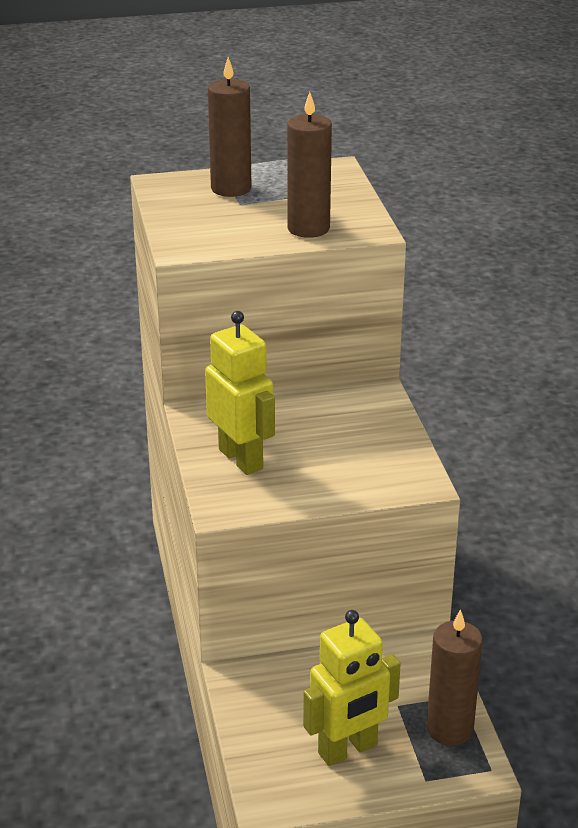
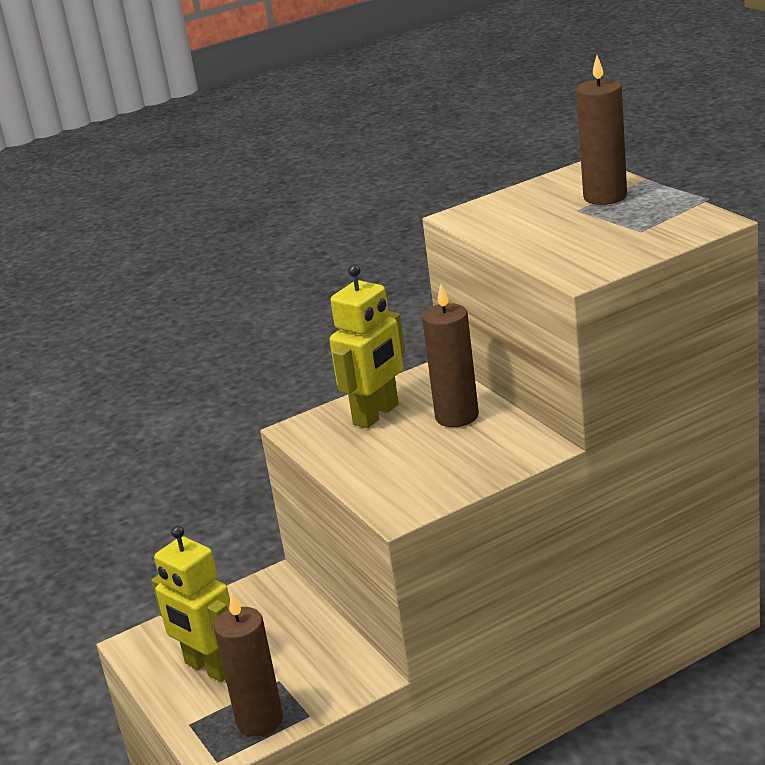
camera: 75 degrees right, 5 degrees down
(308, 228) = (553, 248): brown candle -> brown candle (457, 416)

